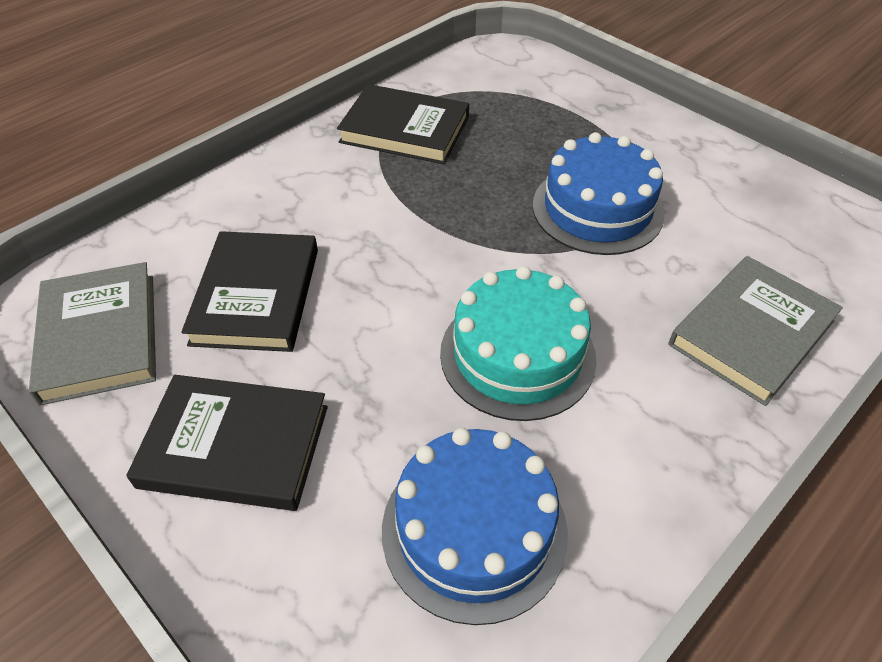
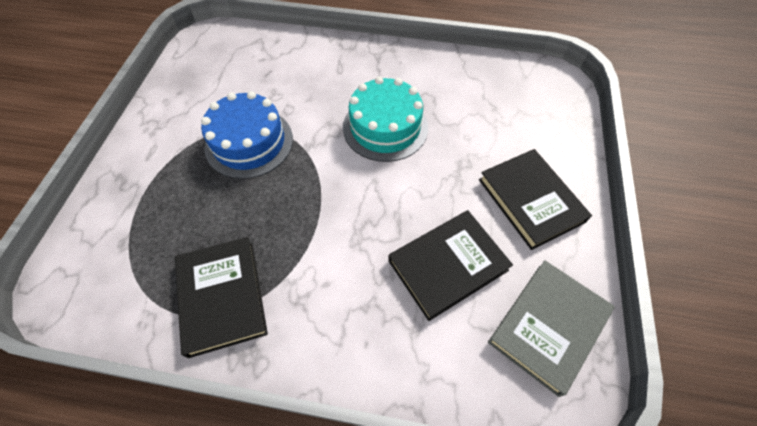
camera: 125 degrees left, 10 degrees up
(474, 530) = (479, 100): blue cake -> none
(751, 333) = (305, 59): grey book -> none

